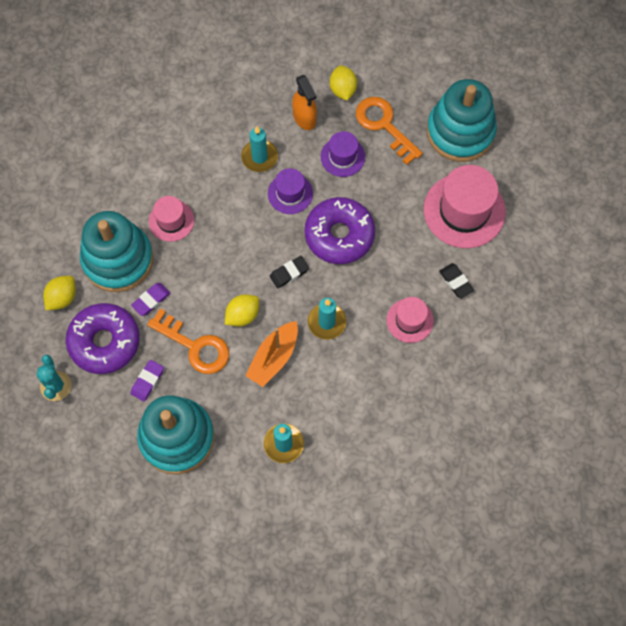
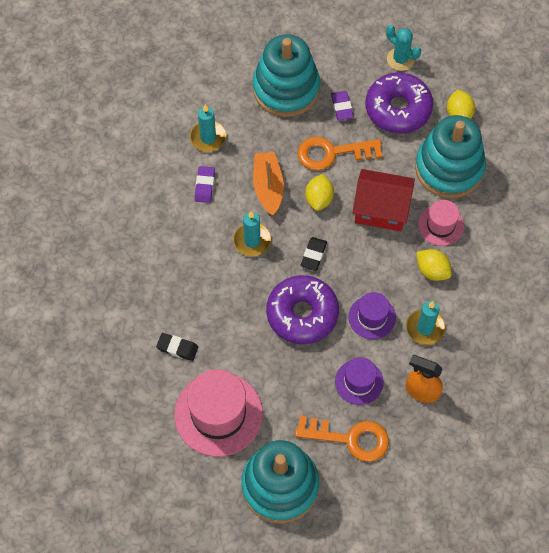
camera: 140 degrees right, 5 degrees down
(151, 300) = (395, 159): purple eraser -> purple eraser (204, 186)
(203, 268) = (381, 209): none -> red house
(343, 90) = (414, 444): yellow lemon -> yellow lemon (432, 271)
(410, 320) = (189, 290): pink hat -> none

